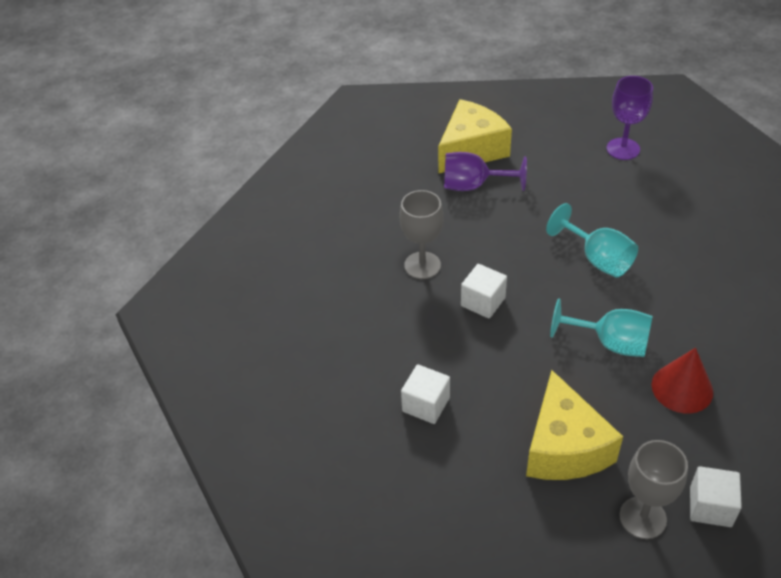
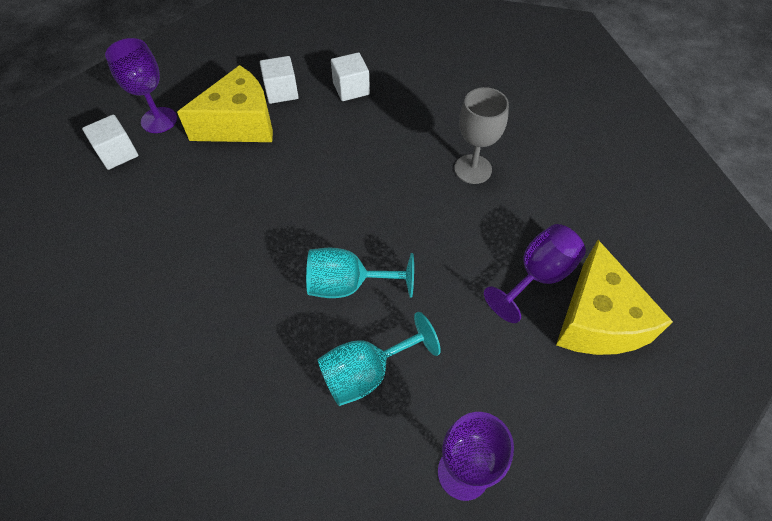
camera: 130 degrees right, 10 degrees up
(483, 302) = (395, 175): white cube -> white cube (281, 92)
(564, 447) = (240, 124): yellow cheese -> yellow cheese turned 120 degrees clockwise
(610, 343) = (269, 214): turquoise goblet -> turquoise goblet (367, 373)
(642, 517) = (159, 120): grey goblet -> purple goblet
(682, 388) = (187, 218): red cone -> none

